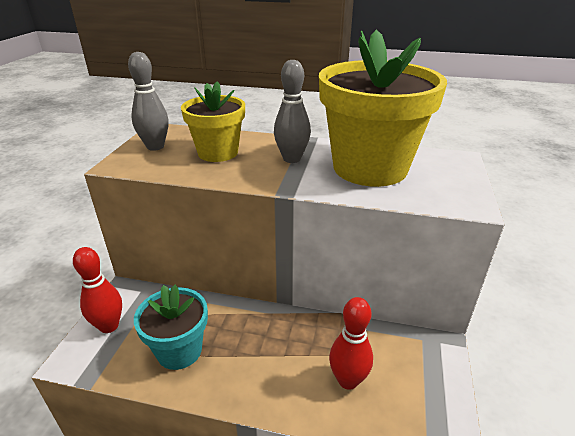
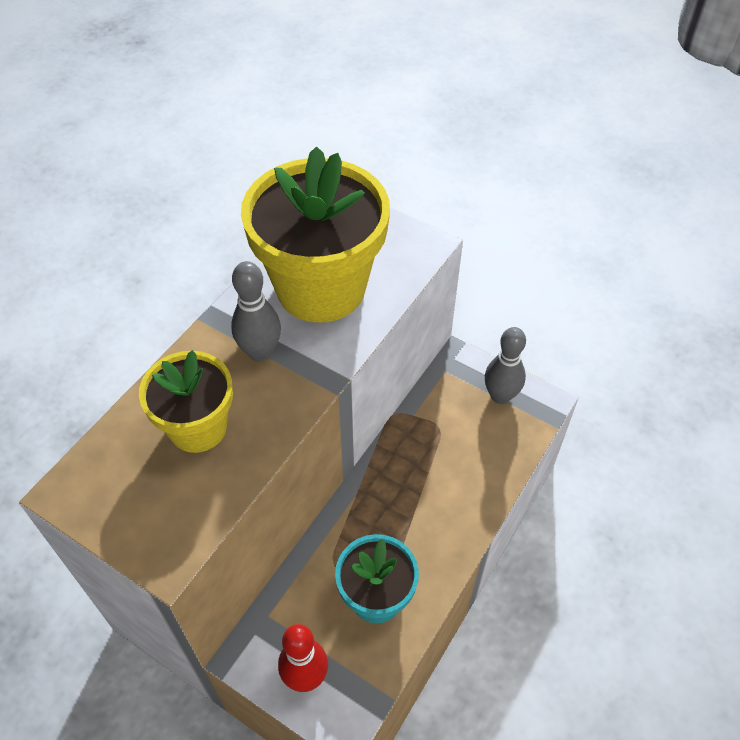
camera: 70 degrees left, 20 degrees up
(155, 147) = (132, 503): grey bowling pin -> grey bowling pin (500, 396)
(348, 380) = (468, 451): red bowling pin -> none

